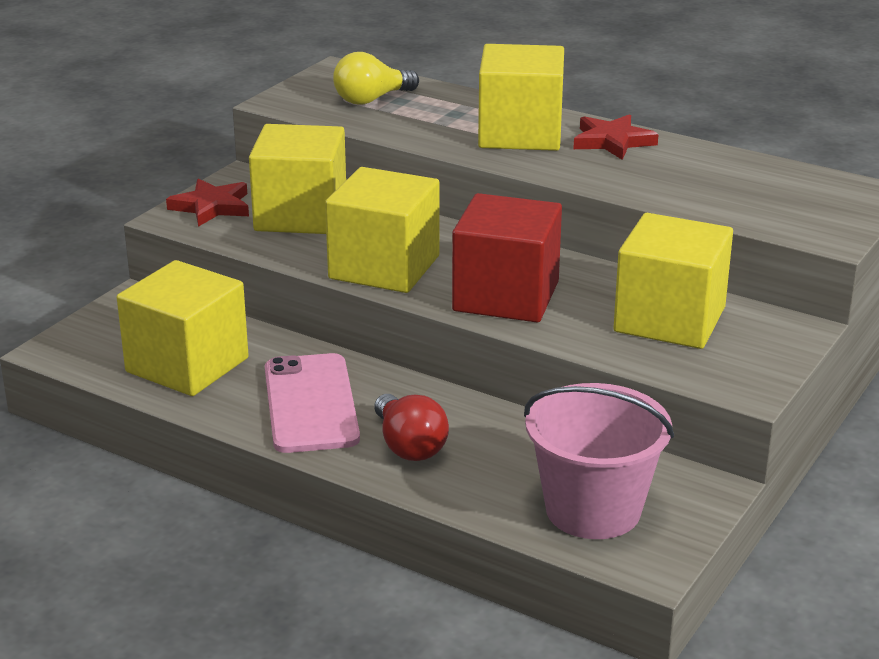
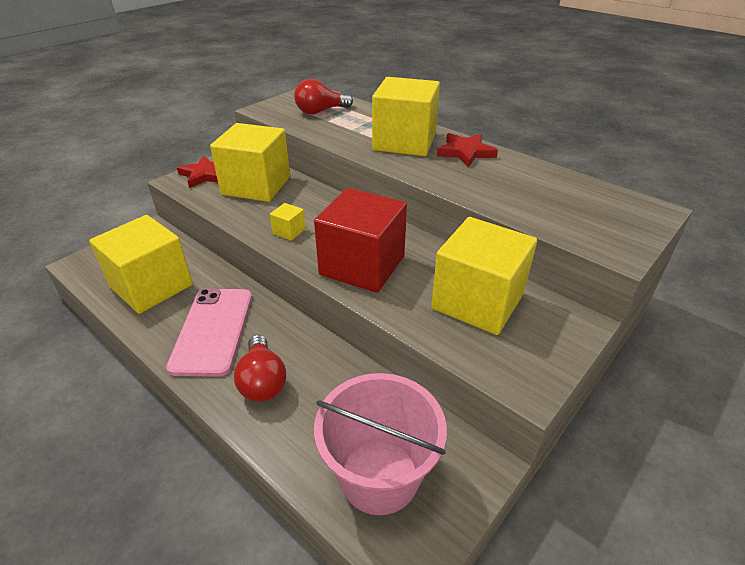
camera: 10 degrees right, 10 degrees up
(371, 99) = (320, 111): yellow light bulb -> red light bulb
(384, 267) = (289, 231): yellow cube -> yellow cube, size x0.40

